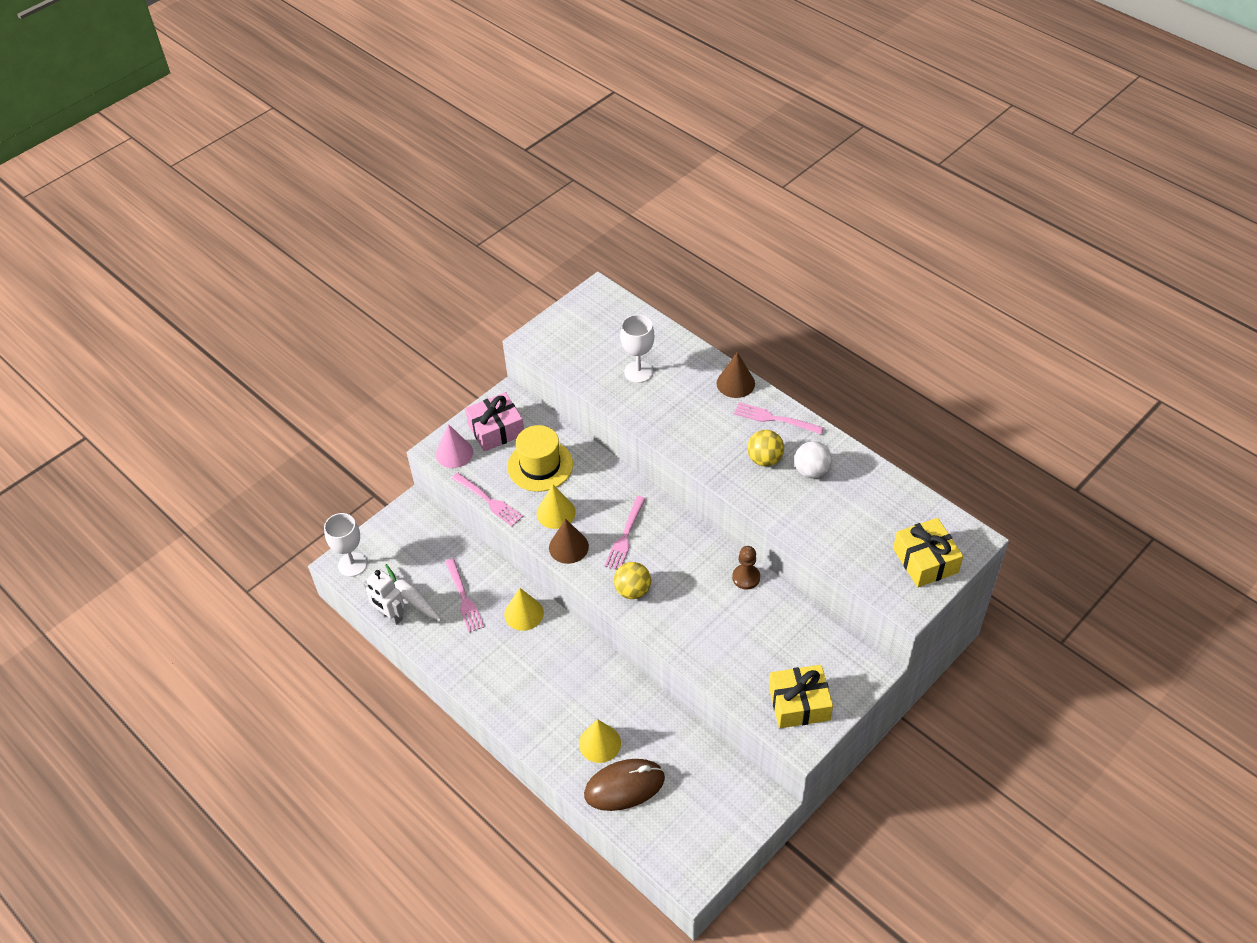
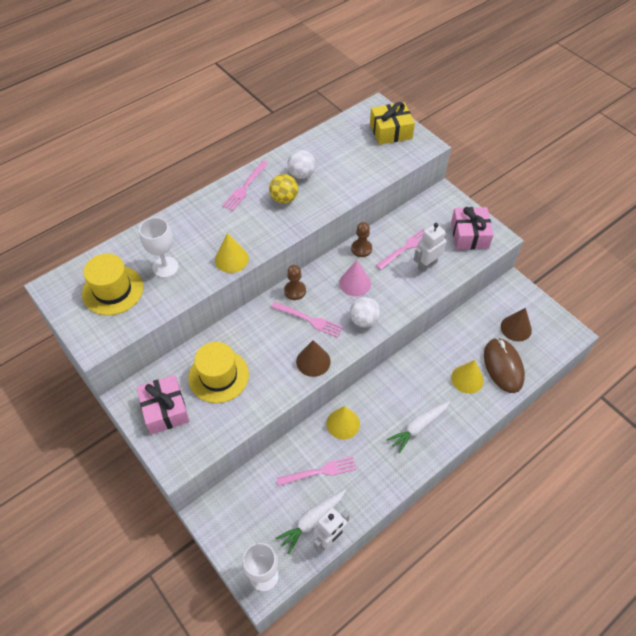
camera: 85 degrees left, 5 degrees up
(454, 453) = (183, 449): pink cone -> pink cone (355, 283)
(488, 500) = (249, 421): pink fork -> pink fork (405, 248)
(526, 691) = (418, 427): none -> white carrot
(556, 513) = (274, 368): yellow cone -> yellow cone (231, 259)
(601, 337) = (113, 290): none -> yellow hat
(633, 590) = (364, 320): yellow ball -> white ball
(665, 516) = (295, 291): none -> brown pawn
(733, 653) = (427, 265): none -> white robot
(735, 383) = (200, 205): brown cone -> brown cone (516, 328)
(799, 703) = (469, 235): yellow gift -> pink gift

